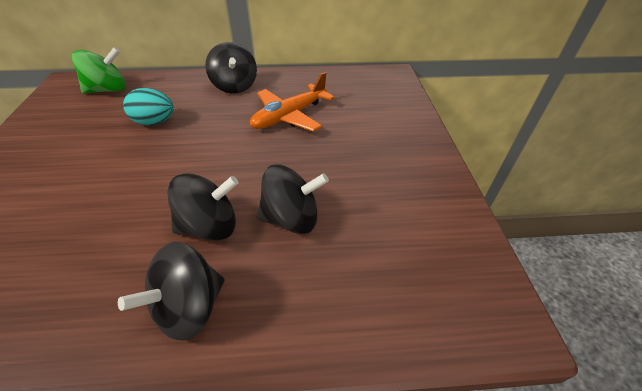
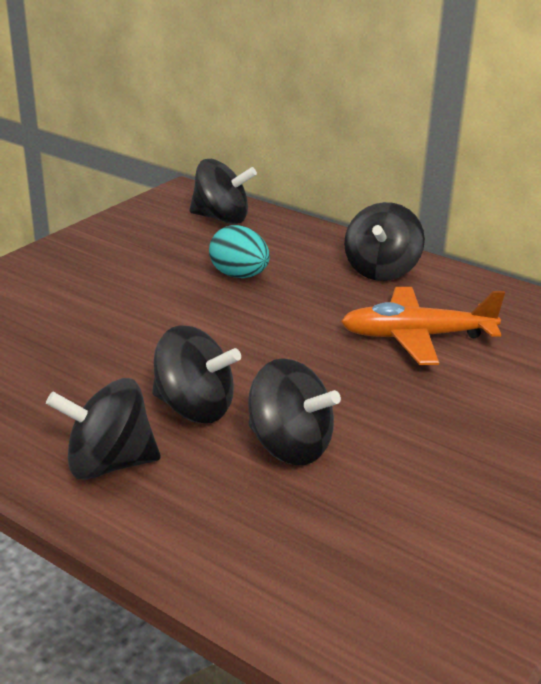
camera: 40 degrees right, 15 degrees down
(108, 90) = (221, 218): green spinning top -> black spinning top

